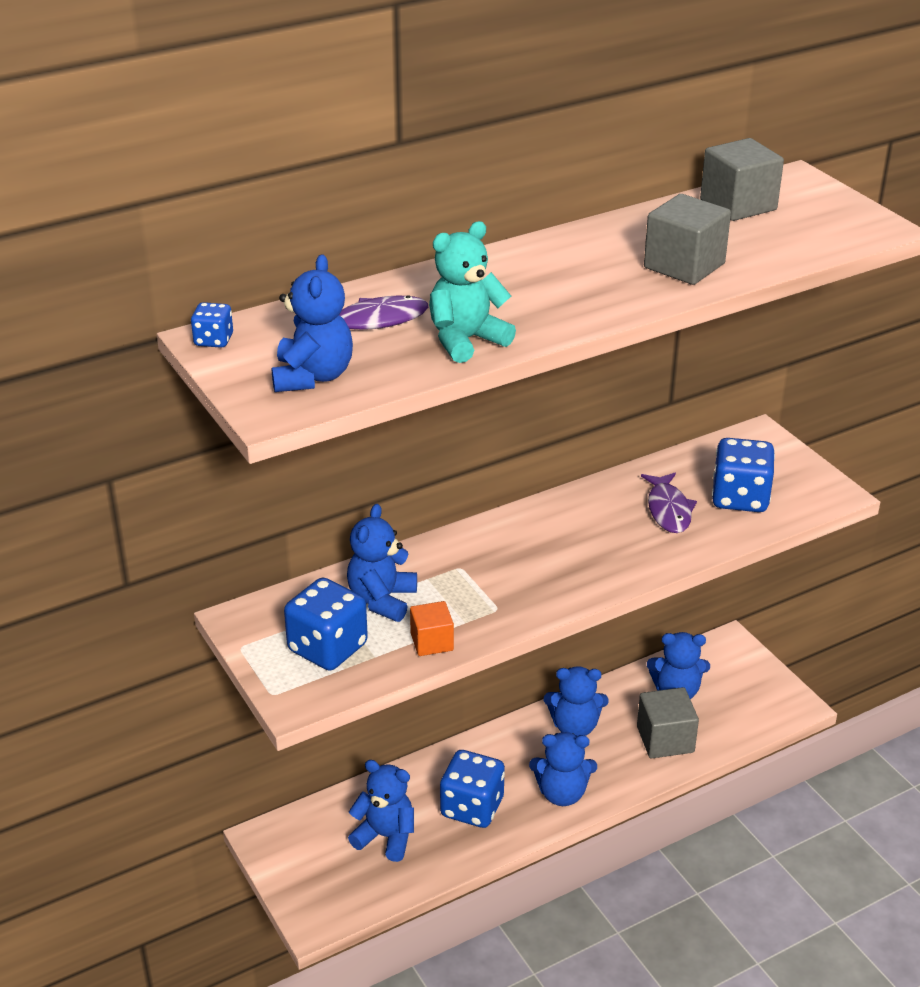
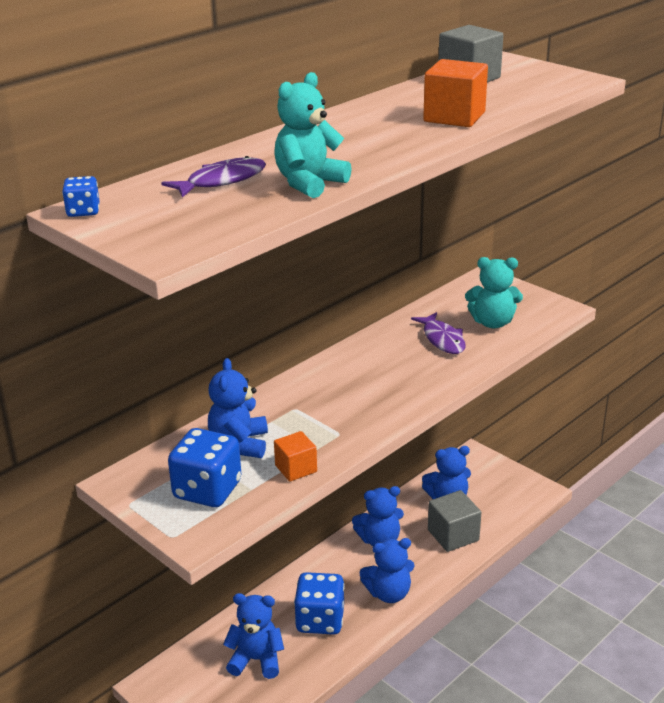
camera: 15 degrees left, 5 degrees down
(312, 377) = (189, 224): blue teddy bear -> none
(684, 266) = (454, 117): grey cube -> orange cube
(740, 498) = (492, 322): blue dice -> turquoise teddy bear

